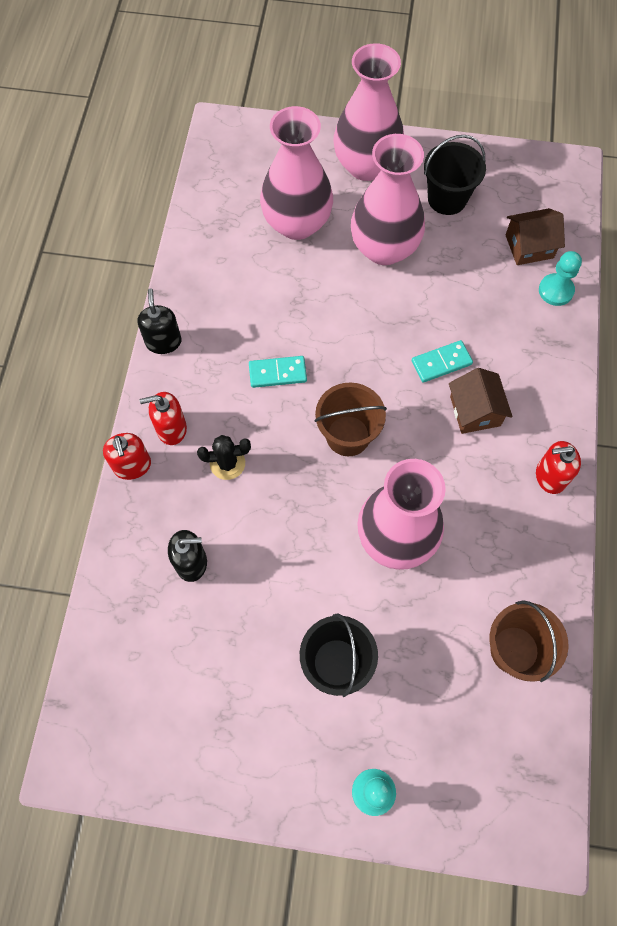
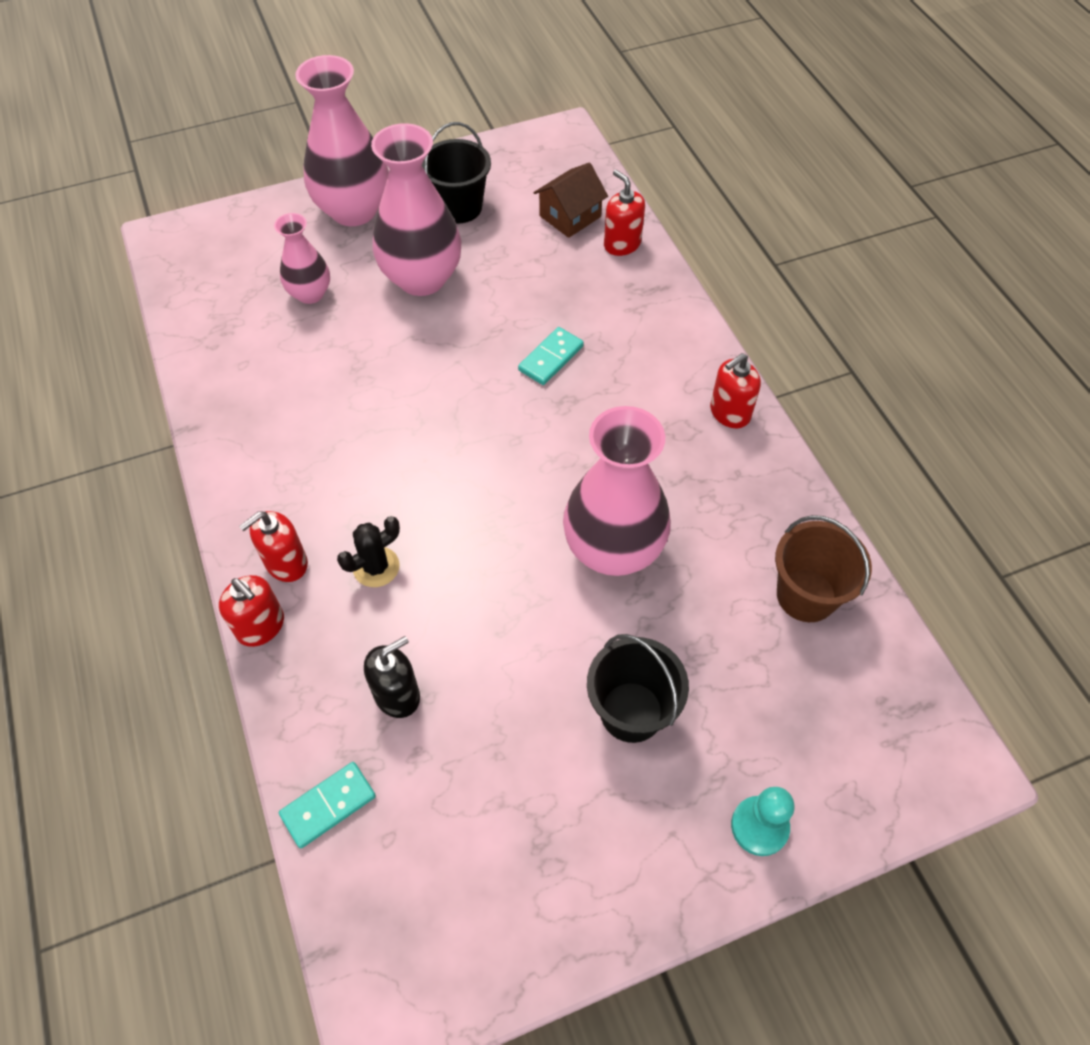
camera: 30 degrees left, 10 degrees down
(163, 342) = (222, 476): black soap dispenser -> none
(277, 373) = (378, 448): turquoise domino -> turquoise domino (328, 805)
(297, 223) = (310, 294): pink vase -> pink vase, size x0.56
(348, 436) = (496, 473): brown bucket -> none
(475, 411) = (615, 387): brown house -> none
(556, 290) = (622, 244): turquoise pawn -> red soap dispenser

